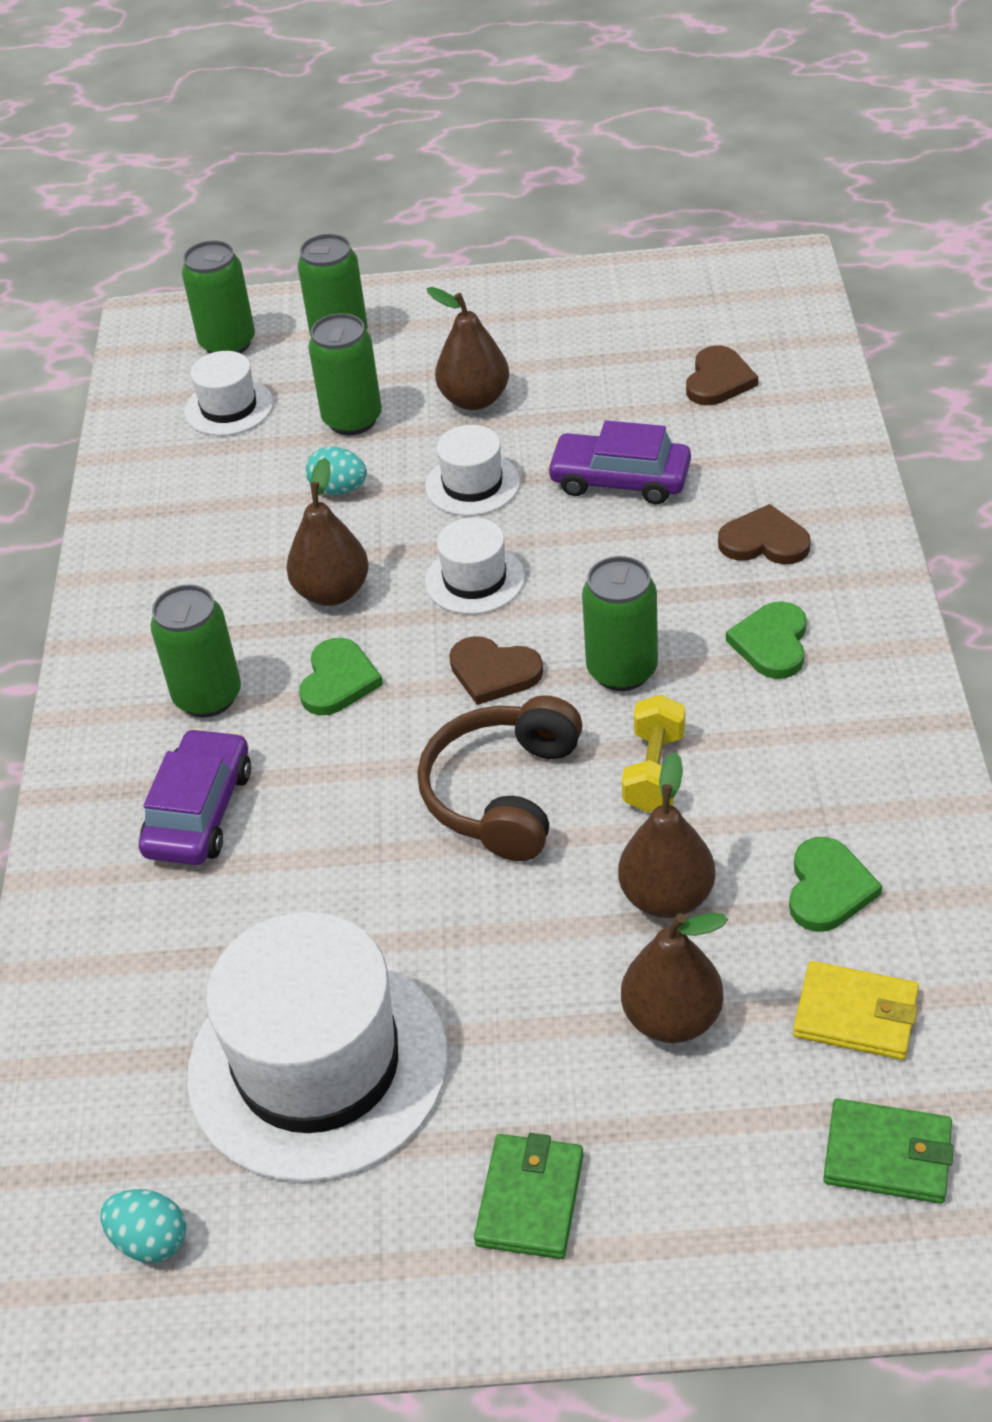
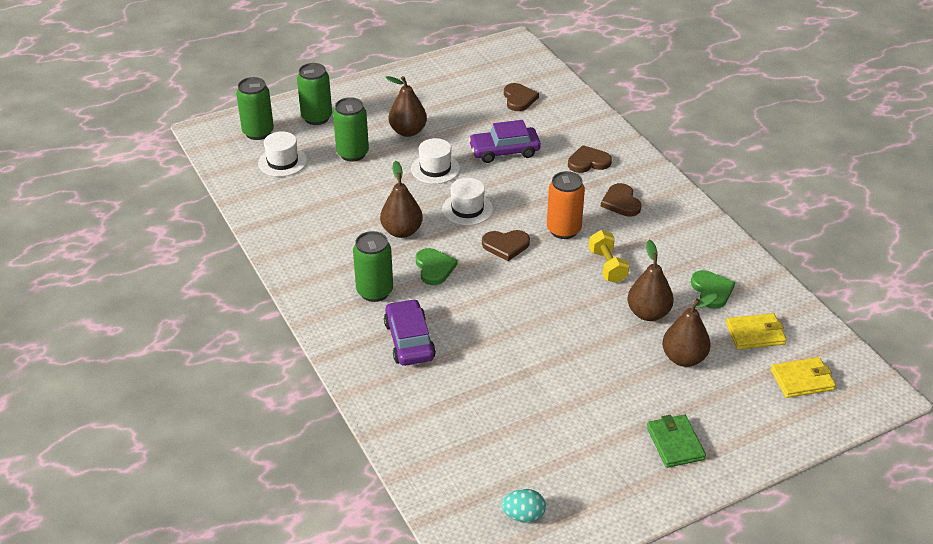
camera: 30 degrees left, 5 degrees down
(318, 1064) = (546, 424): white hat -> none
(339, 489) = (370, 186): turquoise egg -> none
(503, 793) = (547, 293): brown headphones -> none
(622, 670) = (563, 230): green can -> orange can
(772, 643) = (621, 202): green heart -> brown heart
(887, 1155) = (802, 380): green wallet -> yellow wallet

